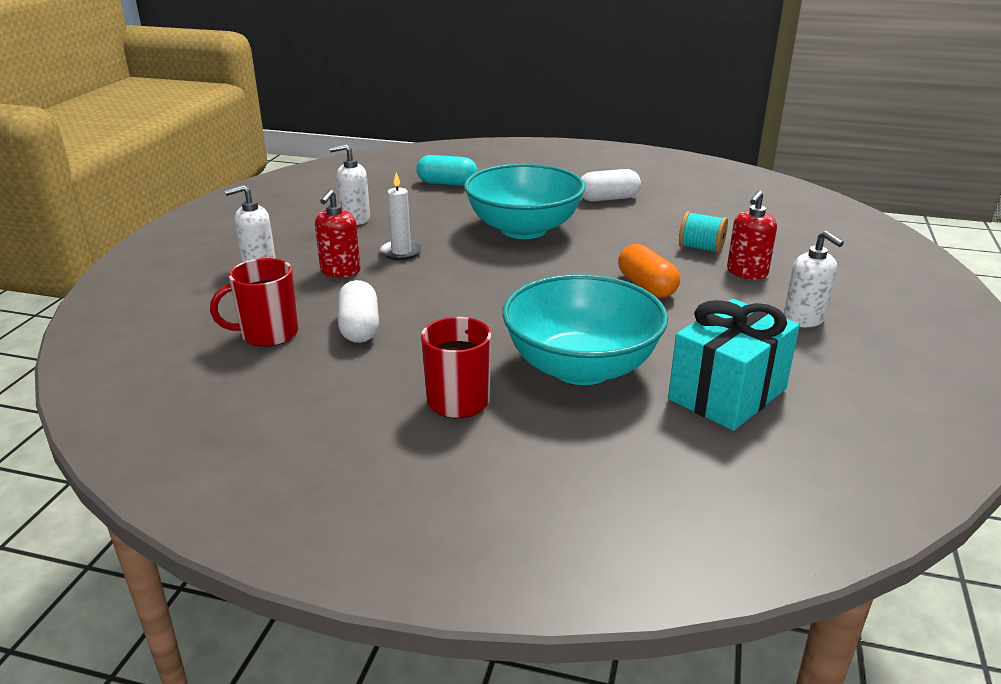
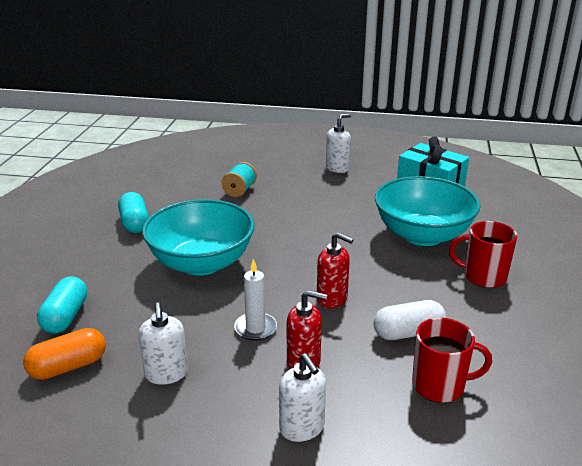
camera: 95 degrees left, 0 degrees up
(268, 334) = (440, 386): red mug -> red mug turned 60 degrees counterclockwise
(608, 199) = (134, 223): white capsule -> turquoise capsule
(646, 286) = (304, 211): orange capsule -> orange capsule (68, 367)
(747, 273) = (278, 178): red soap dispenser -> red soap dispenser (332, 299)

